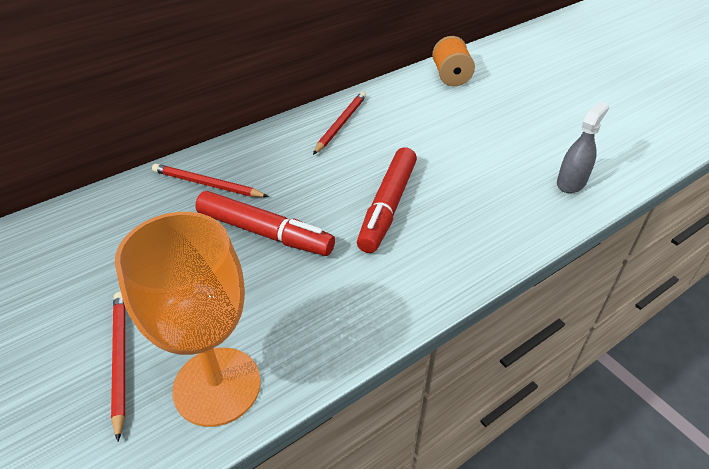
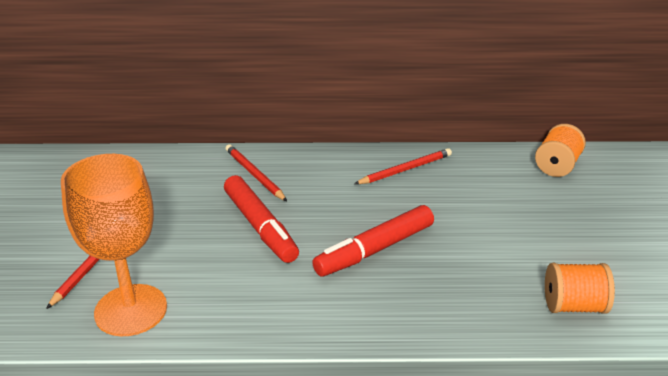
camera: 35 degrees right, 10 degrees down
(571, 182) = (574, 306): grey spray bottle -> orange spool

